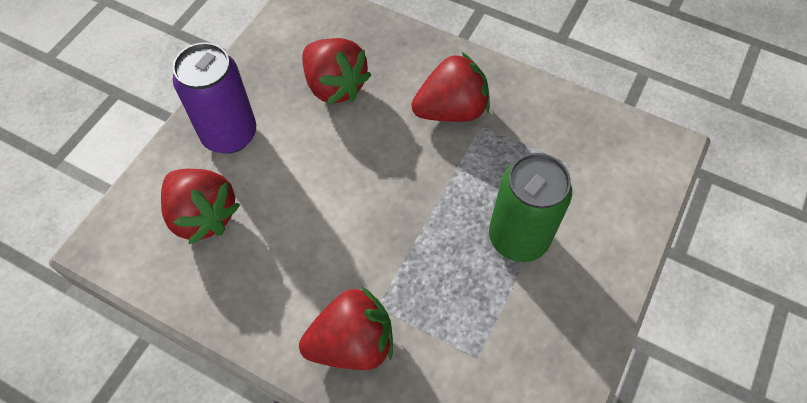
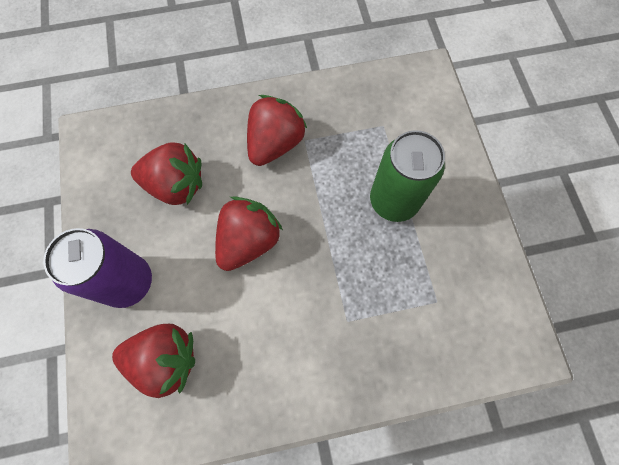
camera: 40 degrees left, 10 degrees up
(352, 343) = (353, 360): red strawberry -> red strawberry (248, 241)

